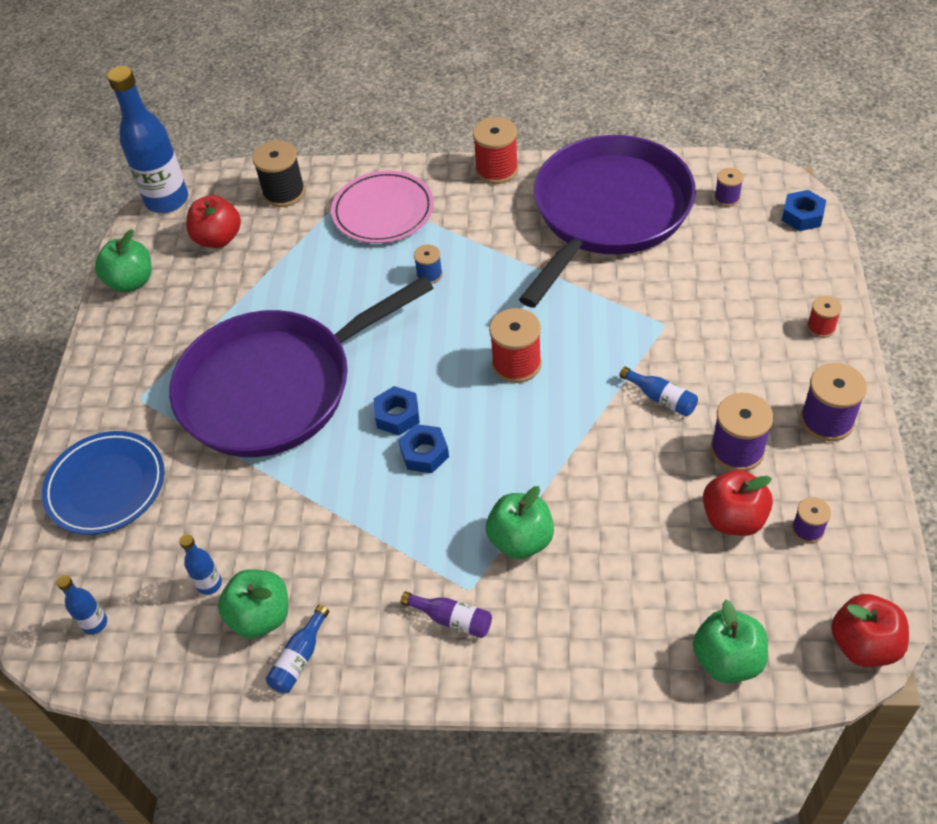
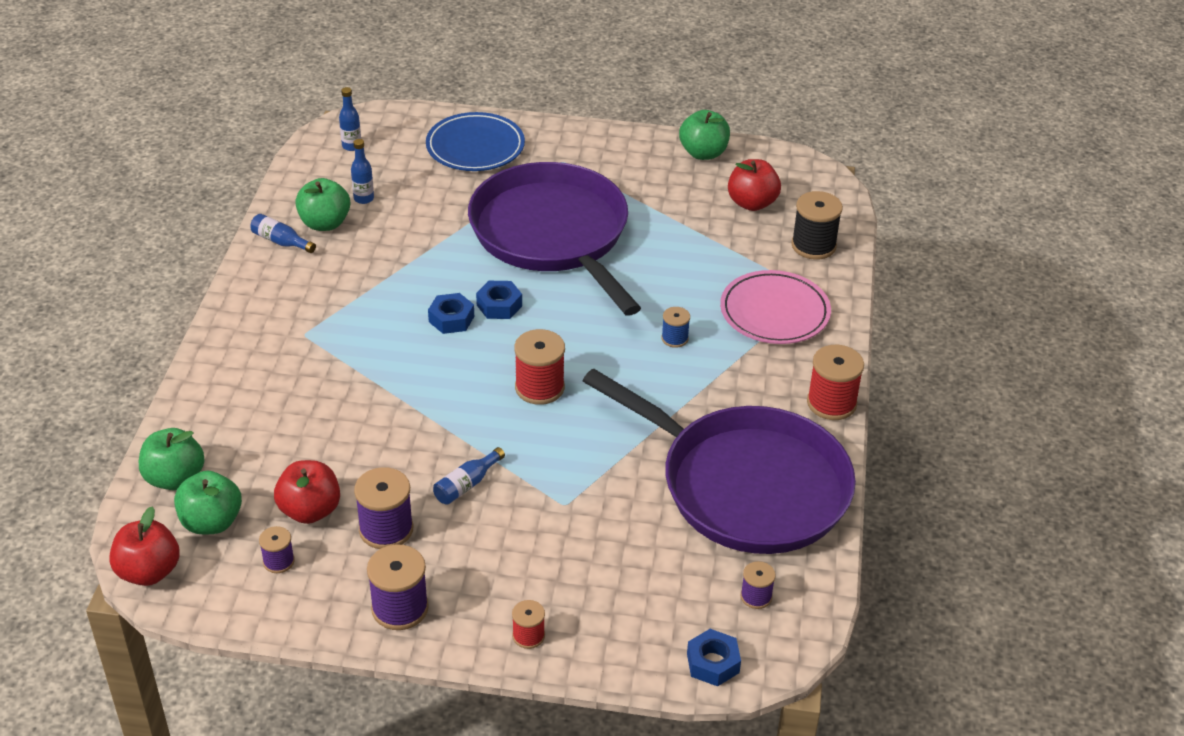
camera: 90 degrees right, 10 degrees down
(167, 200) = (812, 171): blue bottle -> none
(452, 619) = (280, 322): purple bottle -> none
(521, 540) = (339, 369): green apple -> green apple (211, 522)

